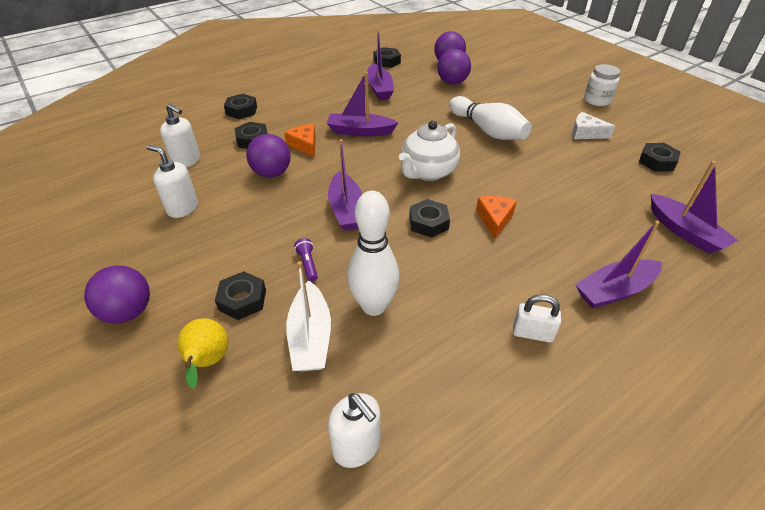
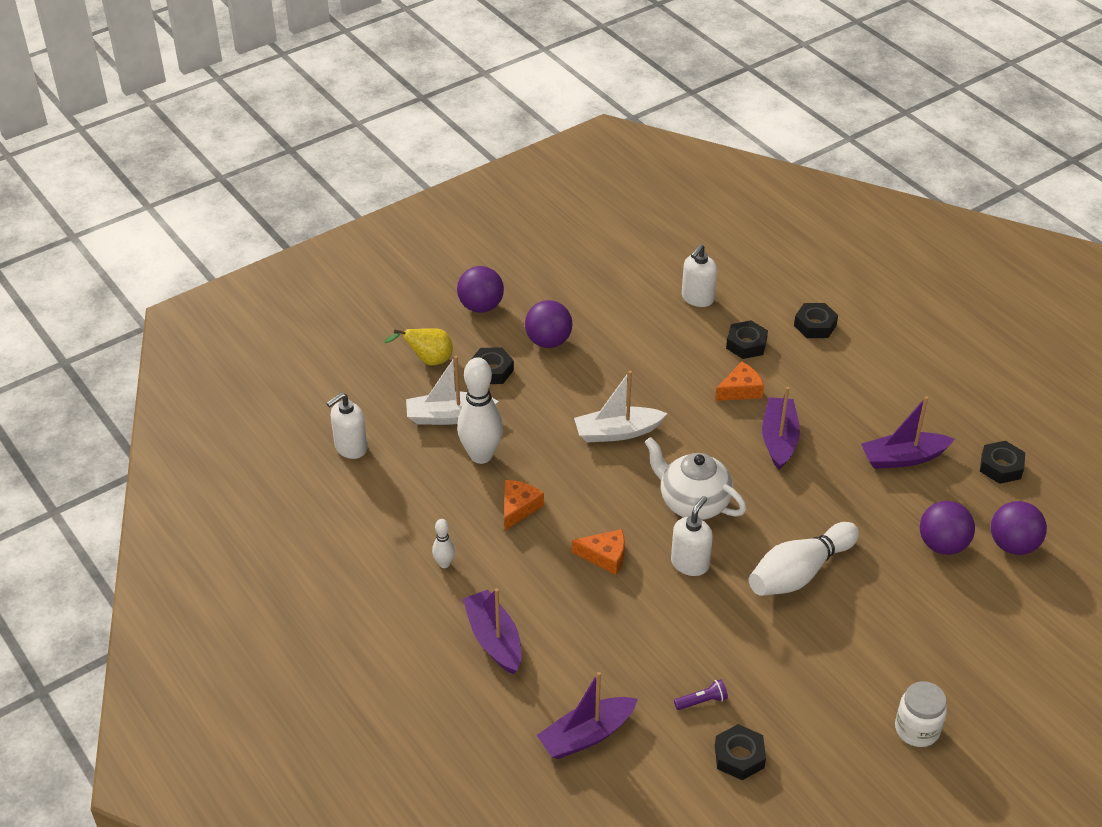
camera: 90 degrees right, 0 degrees up
(182, 208) = (615, 311): white soap dispenser -> white soap dispenser (690, 563)
(272, 173) = (679, 368): purple ball -> purple ball (548, 341)
(308, 264) = (534, 408): purple flashlight -> purple flashlight (702, 701)
(346, 210) = (617, 432): purple boat -> white boat
(428, 223) = (597, 499): black nut -> none
(445, 275) = (518, 508): none -> orange cheese
(532, 333) = (444, 563): white padlock -> white bowling pin
(585, 133) = (807, 688): white cheese -> none

